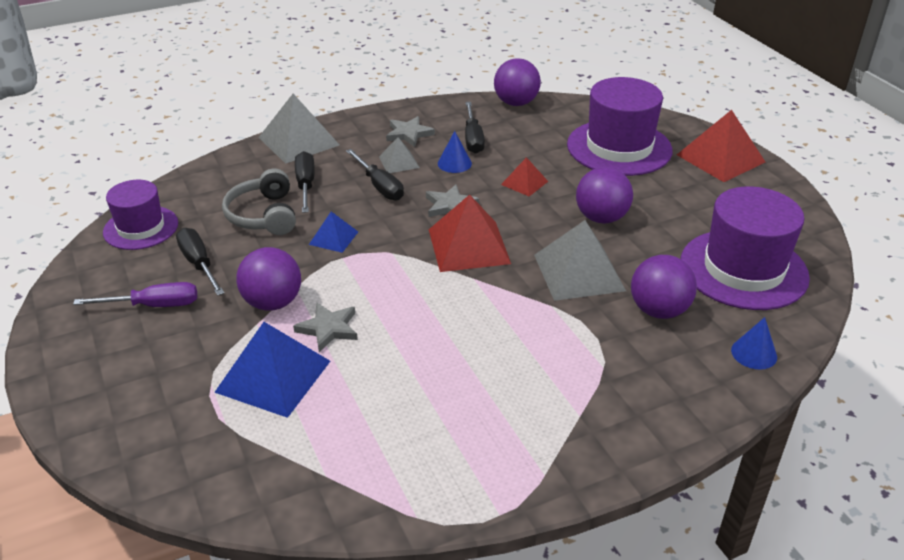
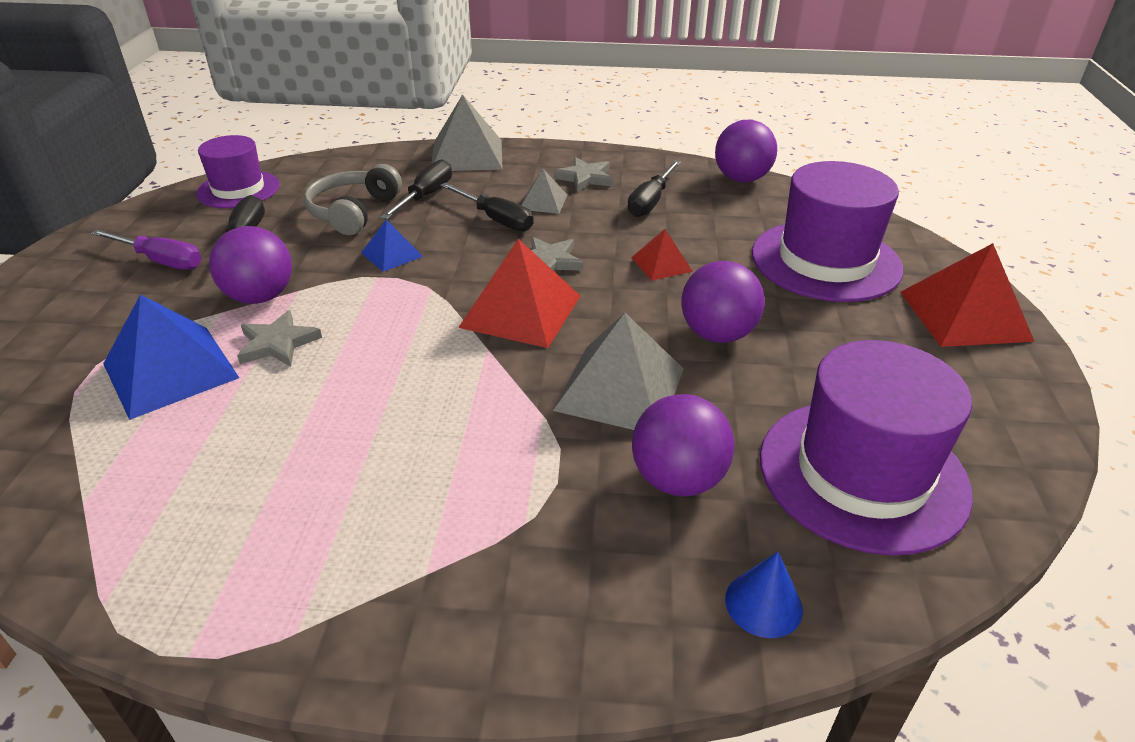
camera: 30 degrees right, 0 degrees up
(380, 186) = (496, 219): black screwdriver -> black screwdriver turned 45 degrees counterclockwise
(454, 163) = (602, 220): blue cone -> none

